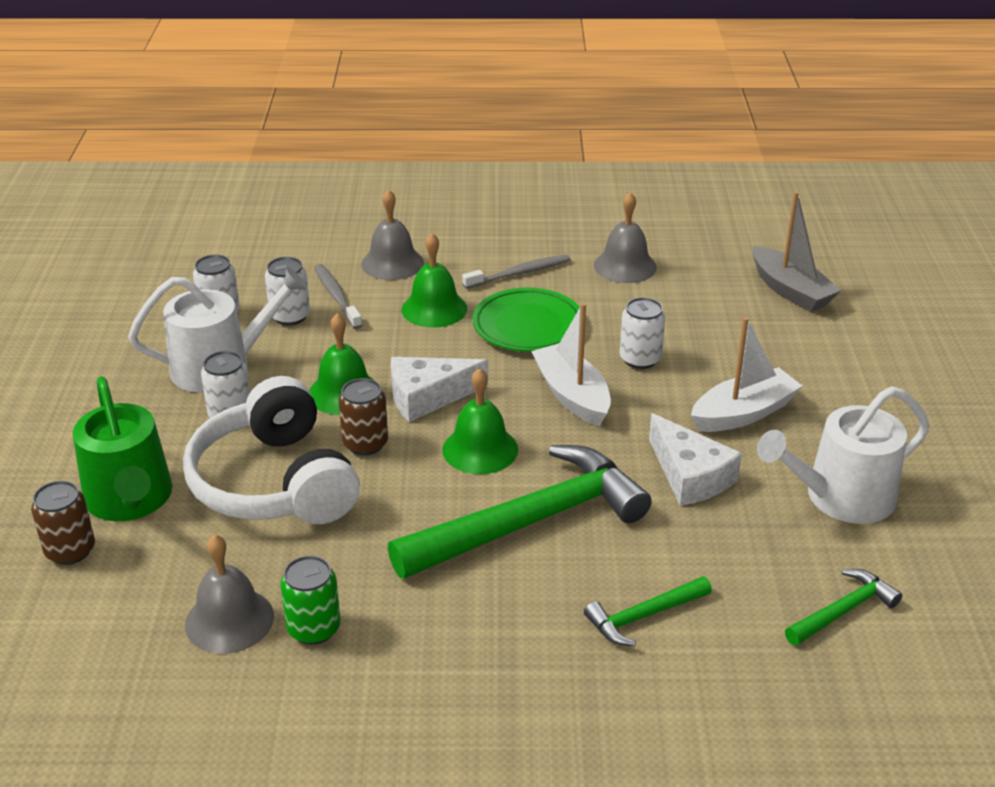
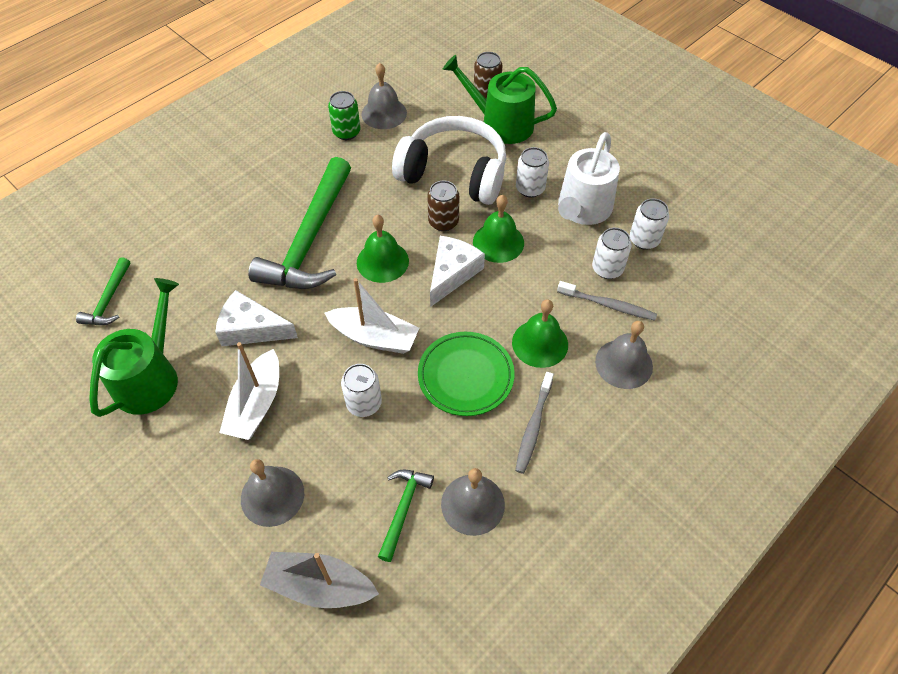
camera: 135 degrees right, 20 degrees up
(644, 616) = (208, 230): green hammer -> green hammer (403, 509)
(784, 351) = (272, 495): none -> grey bell
(841, 497) = (150, 377): white watering can -> green watering can

